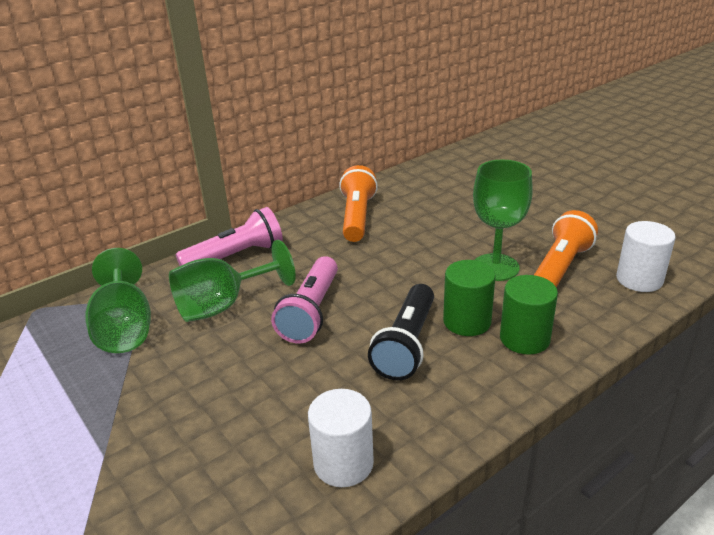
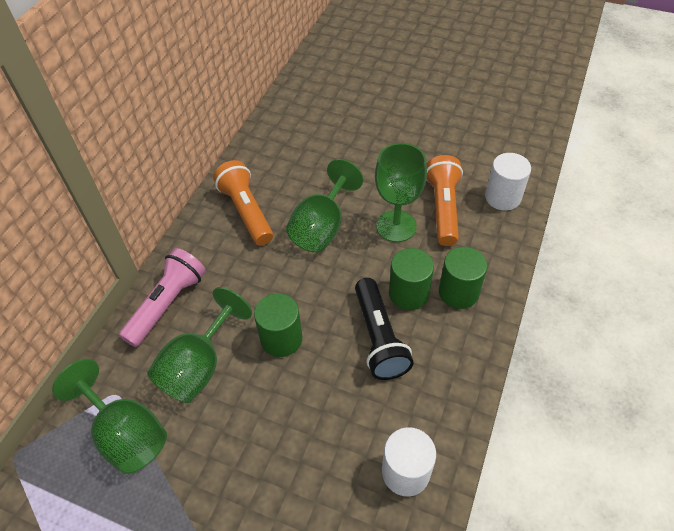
camera: 30 degrees left, 20 degrees up
(311, 312) = (281, 339): pink flashlight -> green cylinder
(418, 247) = (322, 227): none -> green goblet

